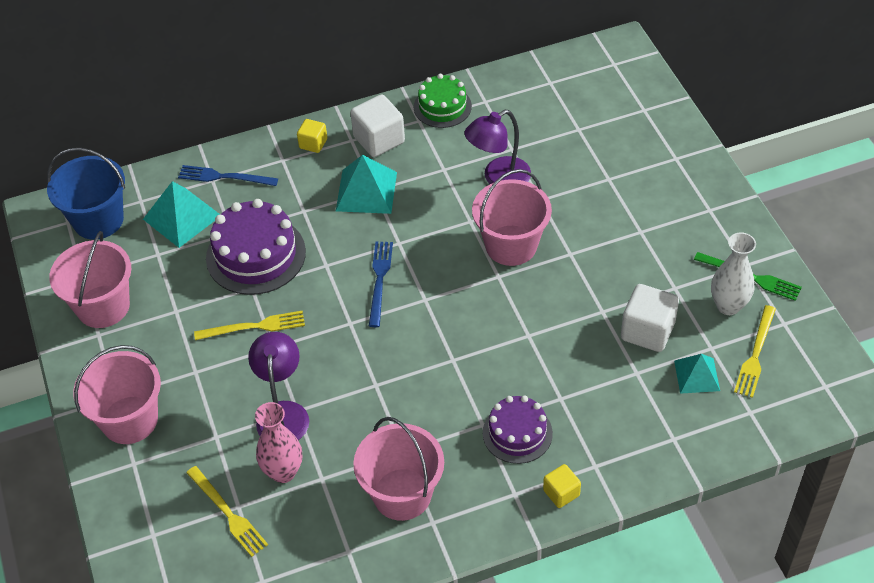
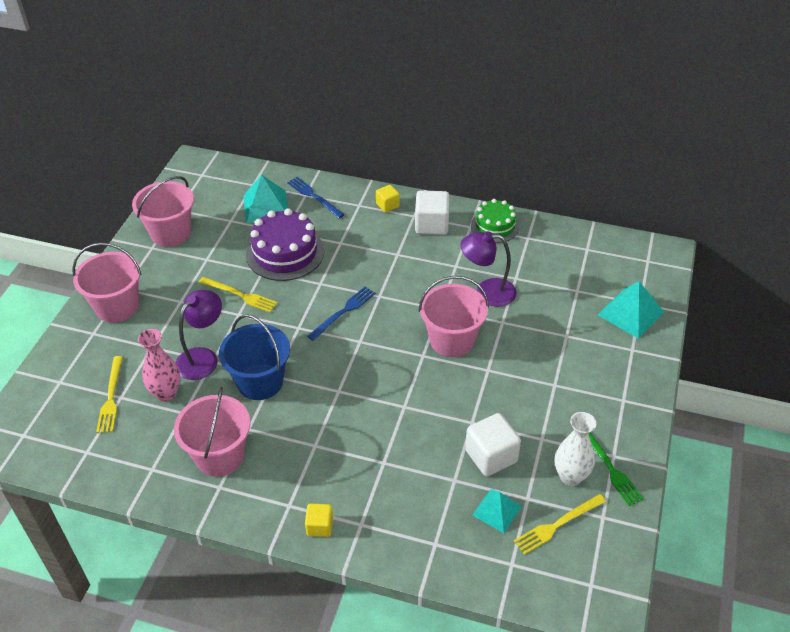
camera: 35 degrees right, 5 degrees down
(98, 220) = (219, 183): blue bucket -> blue bucket (260, 382)
(366, 191) = (391, 252): turquoise pyramid -> turquoise pyramid (630, 313)
(517, 433) = (331, 466): purple cake -> none

